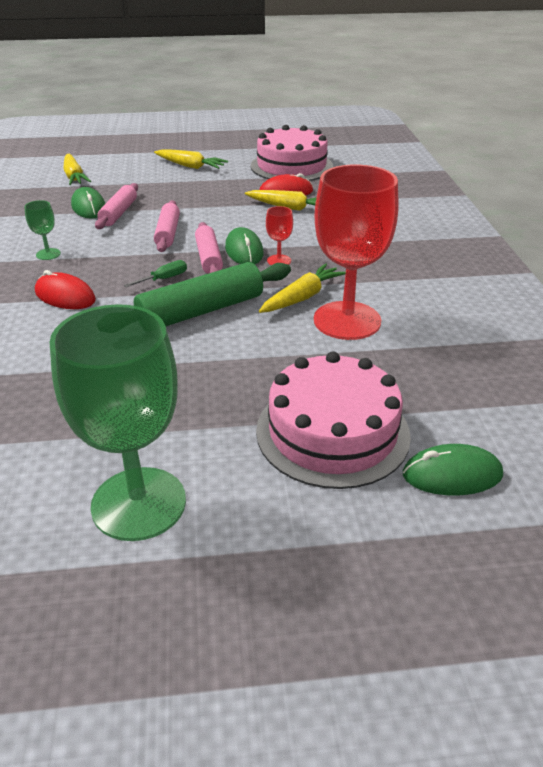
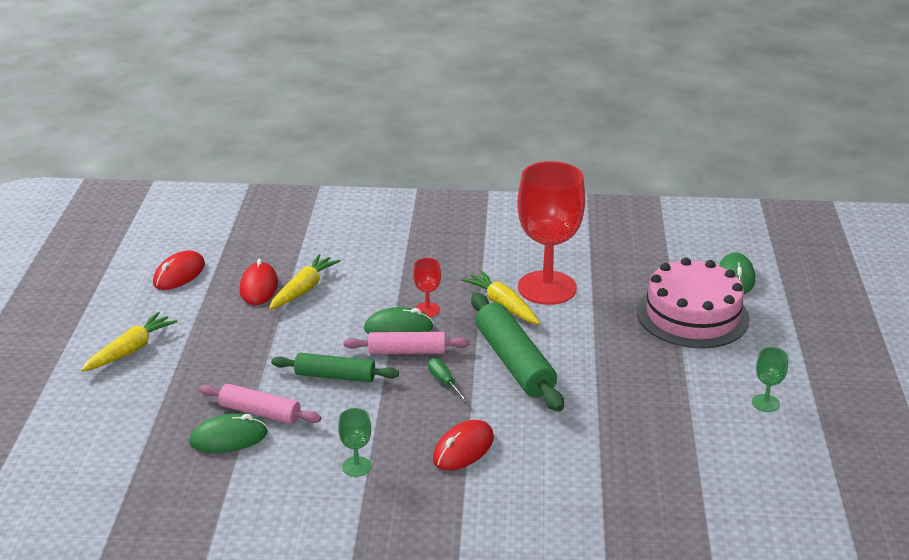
camera: 80 degrees left, 5 degrees down
(74, 176) = (106, 454): yellow carrot -> none
(139, 503) = (765, 403): green goblet -> green goblet, size x0.41
(168, 233) = (335, 376): pink rolling pin -> green rolling pin
(291, 166) = (179, 274): pink cake -> red mouse

